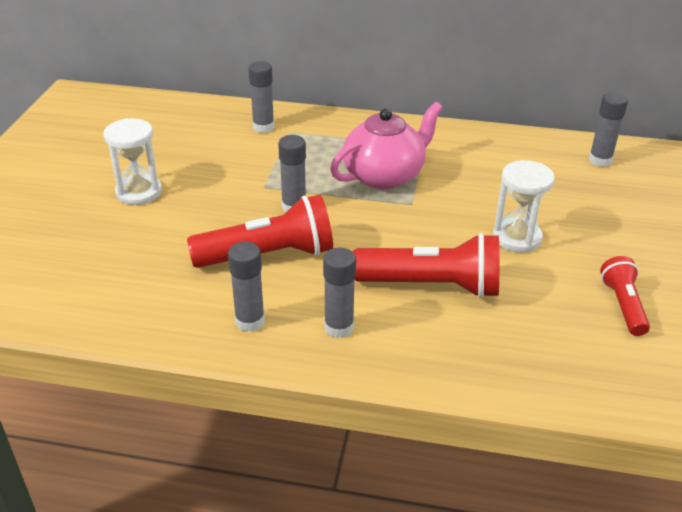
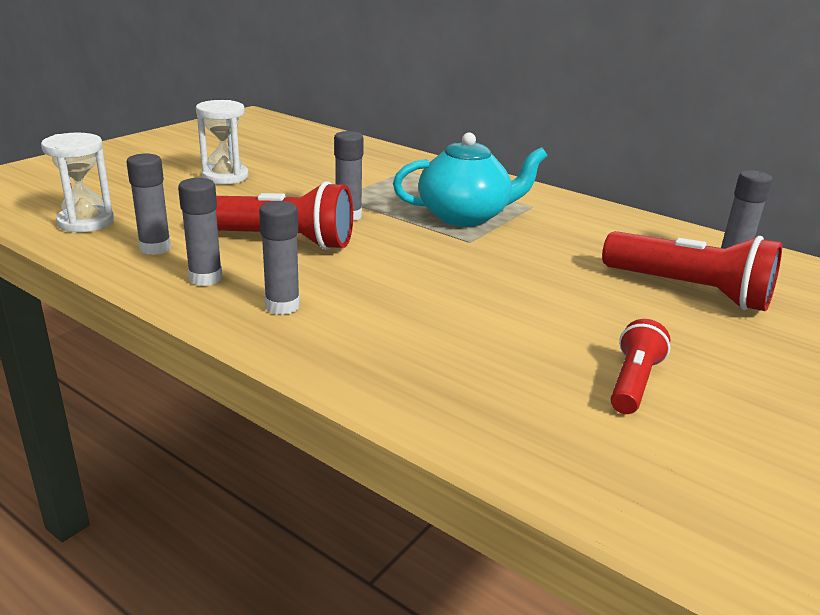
camera: 25 degrees right, 10 degrees down
(263, 127) = (386, 162): grey glue stick -> grey glue stick (155, 248)
(385, 175) = (465, 216): pink teapot -> turquoise teapot
(432, 285) = (417, 303): red flashlight -> red flashlight (689, 291)
(516, 238) = (559, 293): white hourglass -> white hourglass (86, 222)

